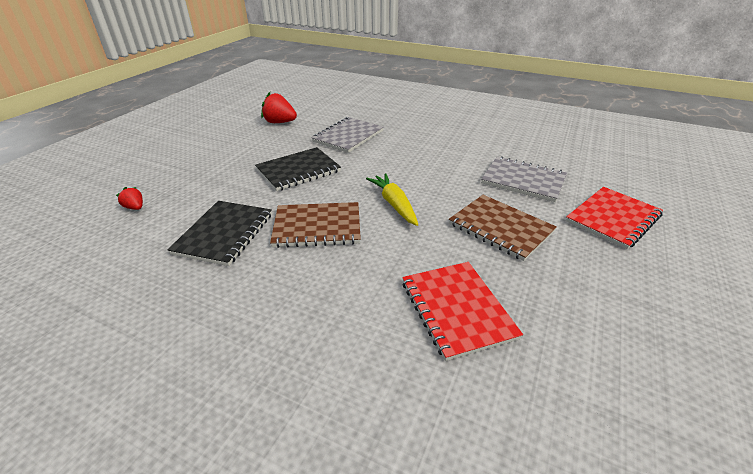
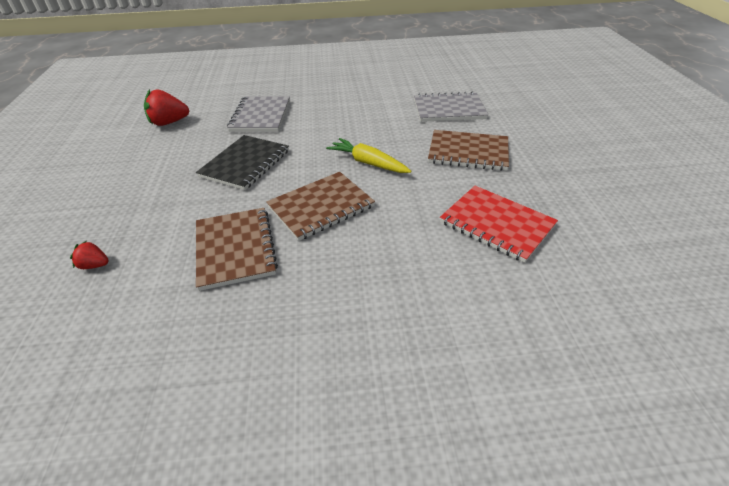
camera: 30 degrees left, 5 degrees up
(224, 234) = (235, 249): black notebook -> brown notebook
(613, 218) = (533, 118): red notebook -> none

